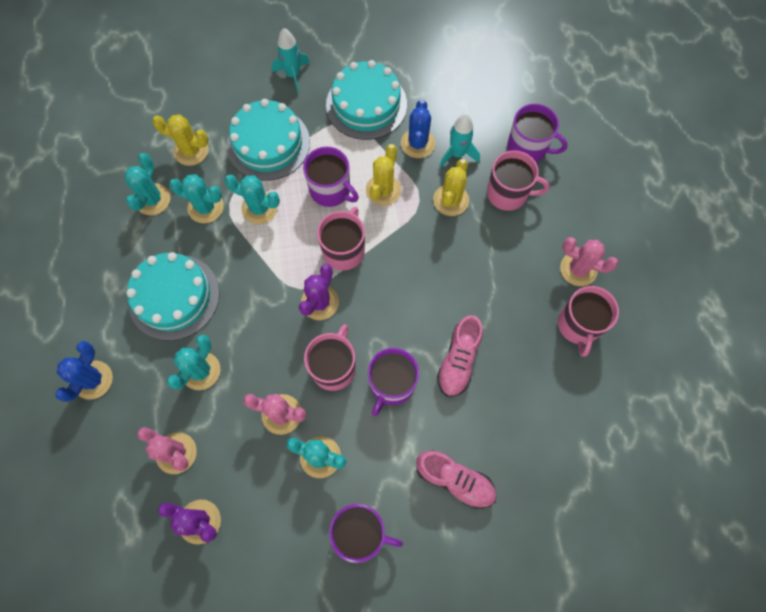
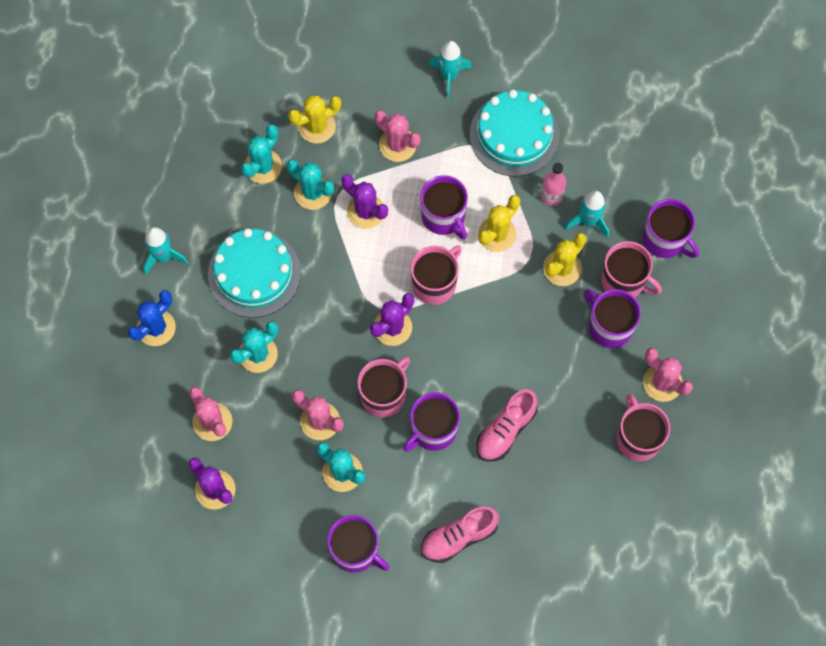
camera: 20 degrees right, 0 degrees up
(81, 310) = (163, 257): none -> turquoise rocket
(191, 151) = (317, 127): yellow cactus -> yellow cactus turned 60 degrees counterclockwise
(259, 208) = (366, 211): turquoise cactus -> purple cactus
(268, 143) = (397, 145): turquoise cake -> pink cactus
(418, 143) = (552, 196): blue cactus -> pink bottle
(454, 480) = (458, 537): pink shoe -> pink shoe turned 105 degrees clockwise
(512, 236) = (609, 326): none -> purple mug
(578, 325) = (638, 438): pink mug -> pink mug turned 135 degrees clockwise

